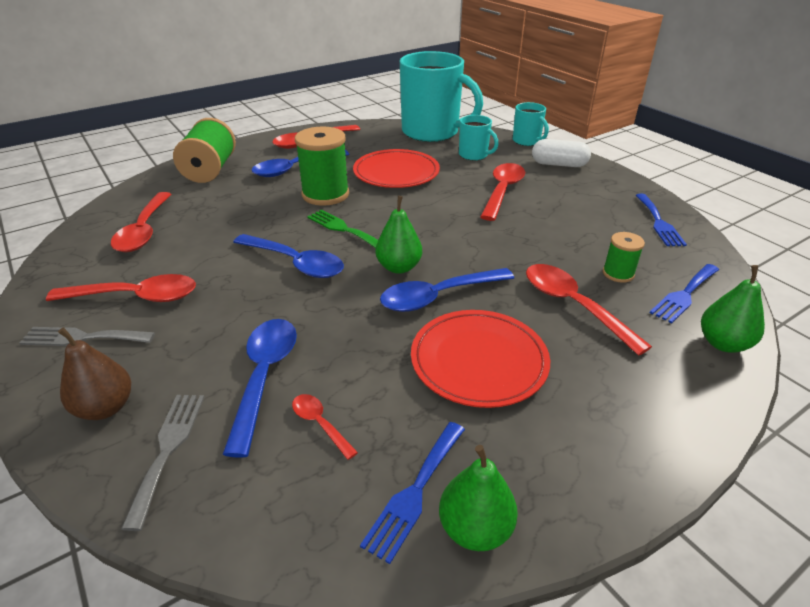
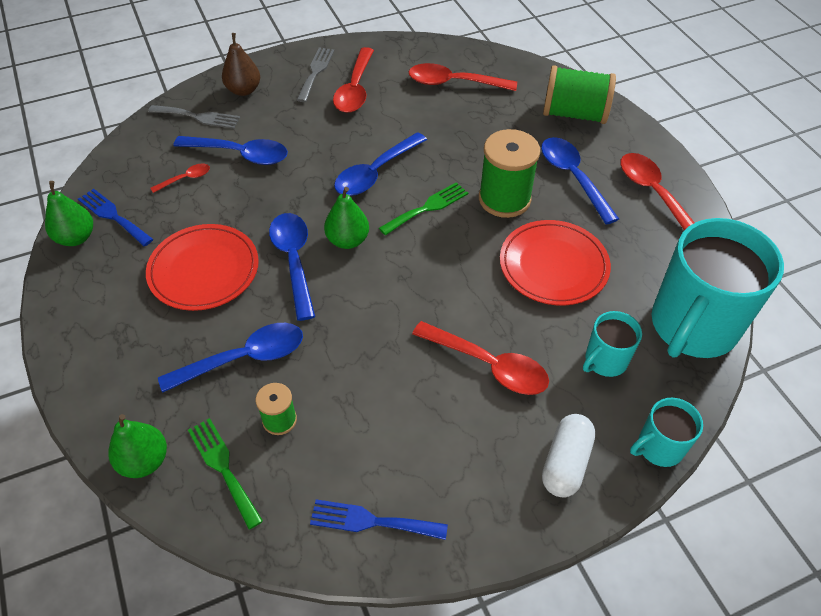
camera: 100 degrees right, 15 degrees up
(573, 305) = (244, 358): red spoon -> blue spoon
(684, 294) = (223, 467): blue fork -> green fork

